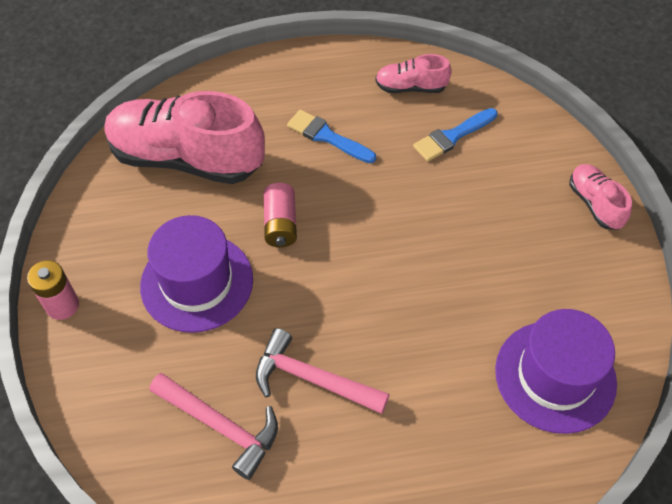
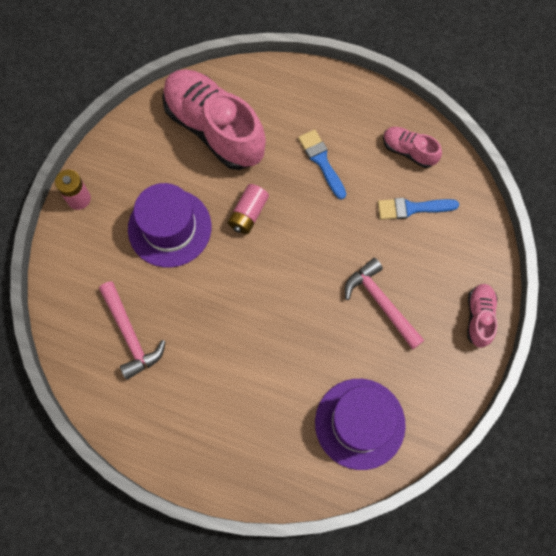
camera: 30 degrees right, 15 degrees up
(312, 379) = (203, 336): pink hammer -> pink hammer (381, 302)

